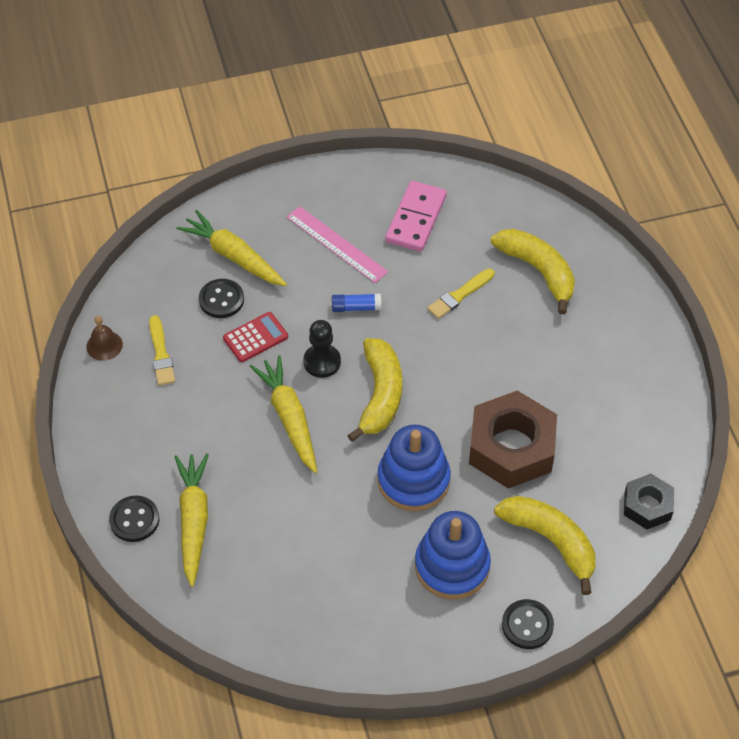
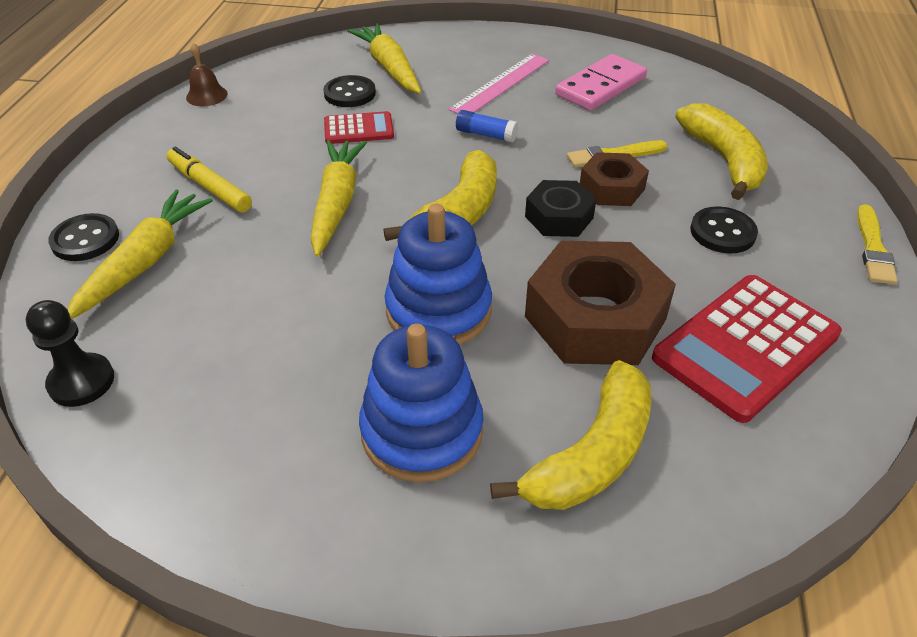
camera: 25 degrees right, 10 degrees down
(161, 354) = (253, 115): yellow brush -> yellow brush (873, 248)
(185, 439) = (210, 187): none -> yellow marker
(322, 362) = (413, 167): black pawn -> black pawn (81, 382)
(336, 244) = (501, 84): pink ruler -> pink ruler turned 60 degrees clockwise
(473, 329) = (611, 188): none -> brown nut
(527, 625) = (486, 565): black button -> black button (722, 232)
(550, 541) = (592, 454): yellow banana -> yellow banana turned 60 degrees clockwise
(607, 433) = (745, 346): none -> red calculator
(647, 506) = (776, 462): black nut -> black nut (559, 217)

